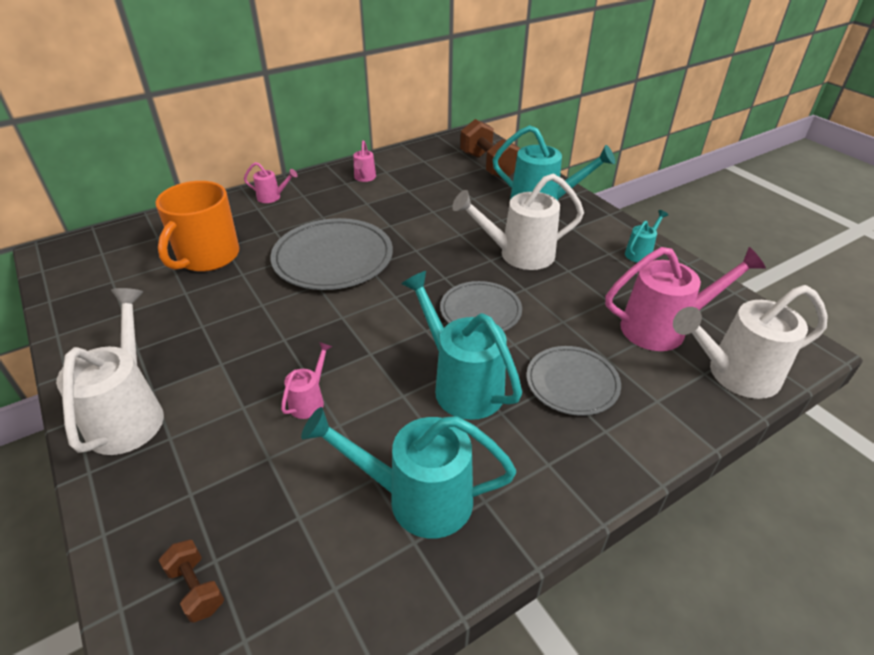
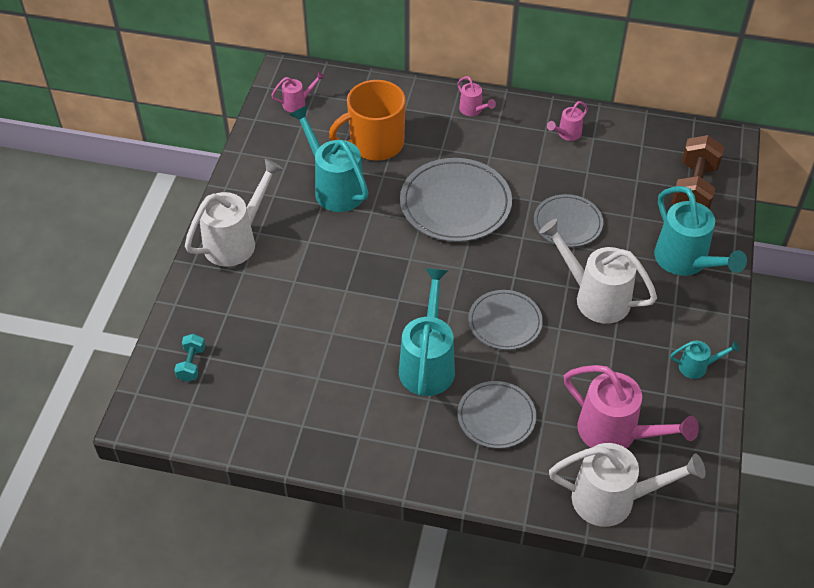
camera: 45 degrees right, 10 degrees up
(196, 588) = (191, 364): brown dumbbell -> turquoise dumbbell
(309, 400) = (332, 305): pink watering can -> pink watering can (298, 103)
(417, 498) = (327, 406): turquoise watering can -> turquoise watering can (334, 187)
(436, 224) = (567, 223): none -> grey plate
(733, 374) = (613, 499): white watering can -> white watering can turned 150 degrees clockwise

